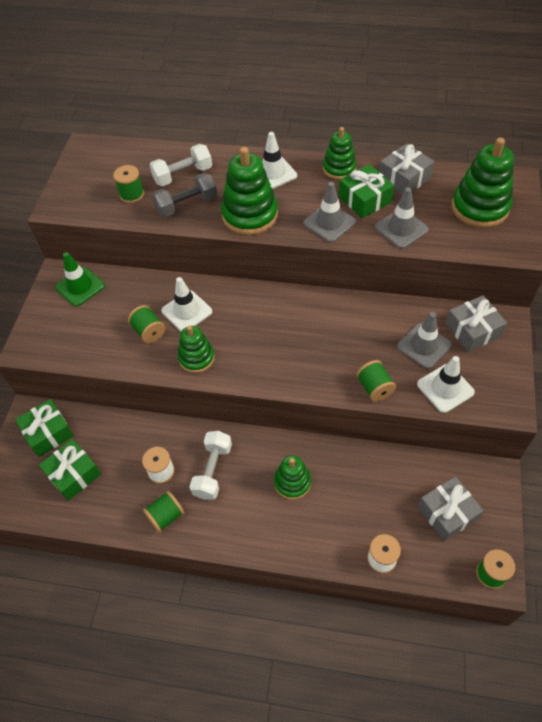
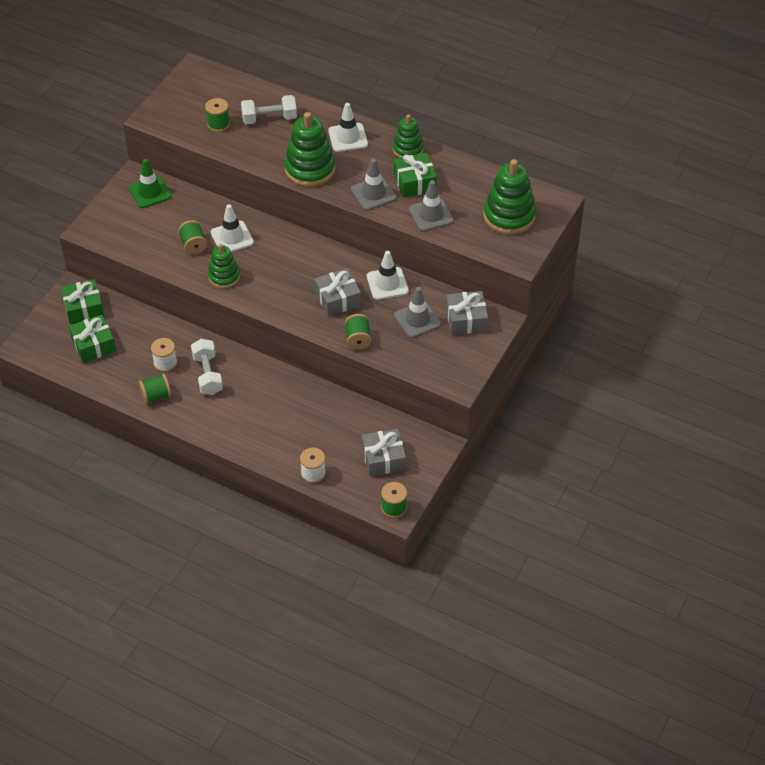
camera: 15 degrees right, 5 degrees down
(187, 205) = (261, 146): grey dumbbell -> none
(213, 470) = (207, 374): white dumbbell -> white dumbbell turned 45 degrees counterclockwise
(292, 482) = (269, 401): green stacking toy -> none
(404, 178) = (459, 173): grey gift -> grey gift (338, 299)
(445, 388) = (415, 356): white traffic cone -> white traffic cone (387, 284)

